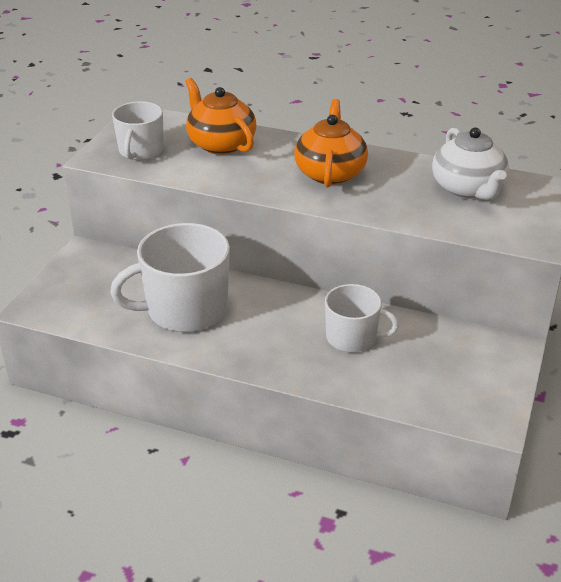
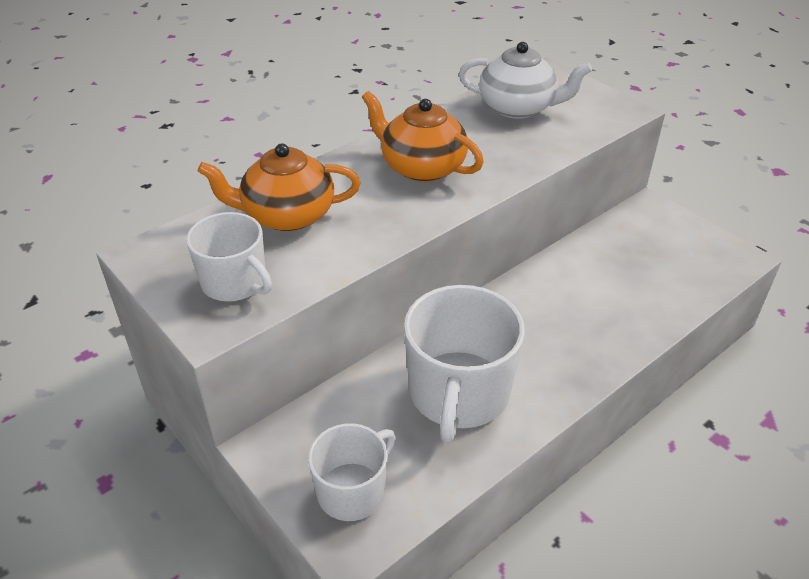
camera: 60 degrees left, 5 degrees up
(353, 338) = (584, 289): white mug -> white mug (353, 491)

